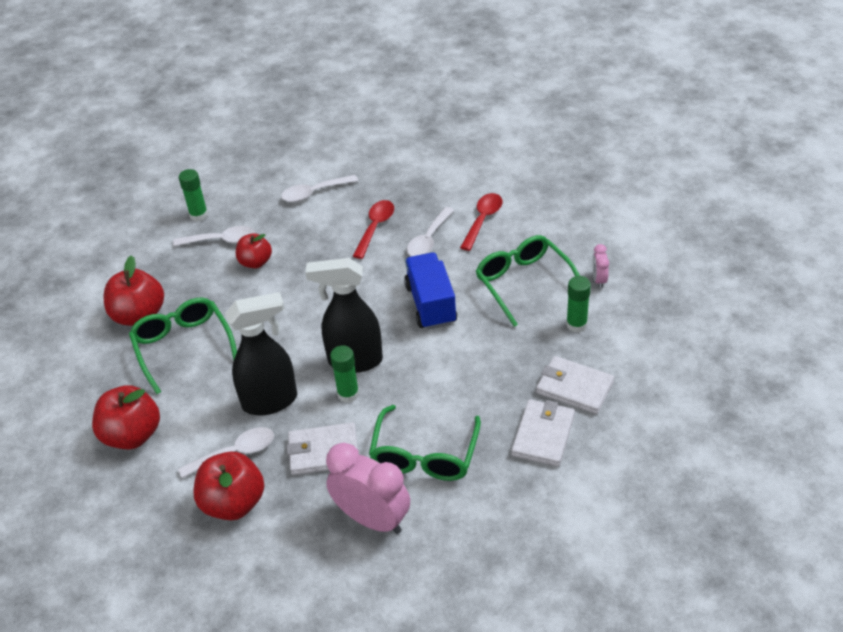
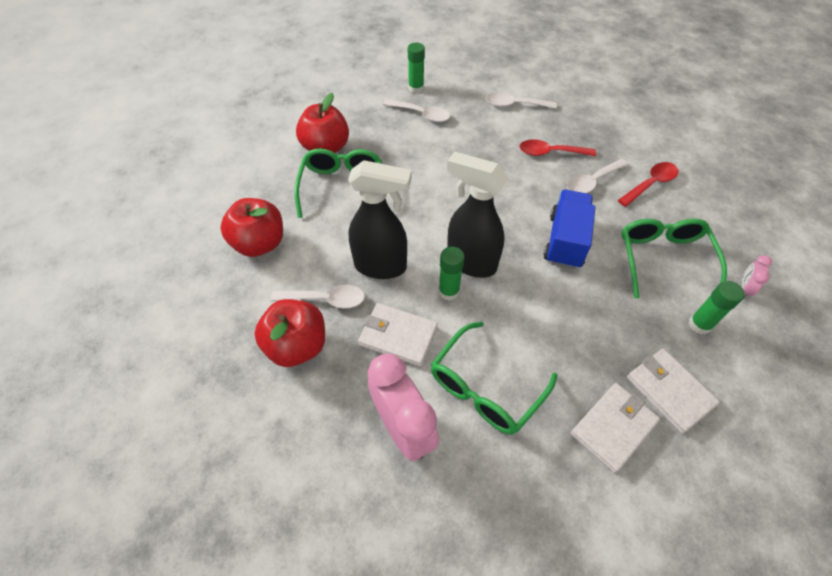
camera: 25 degrees right, 10 degrees up
(255, 262) = (437, 142): red apple -> none
(375, 227) = (550, 153): red spoon -> red spoon turned 135 degrees counterclockwise

